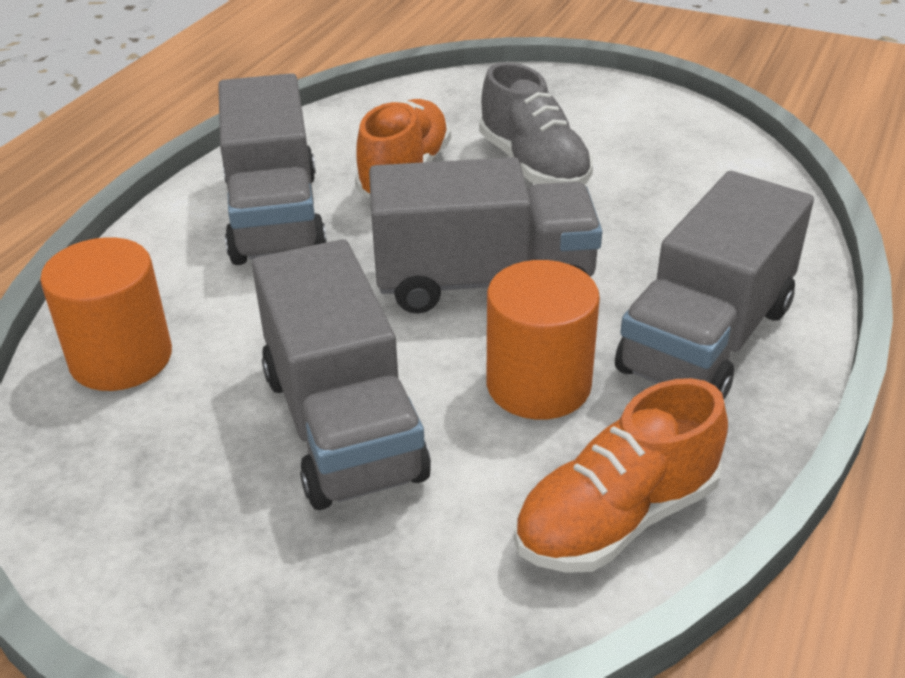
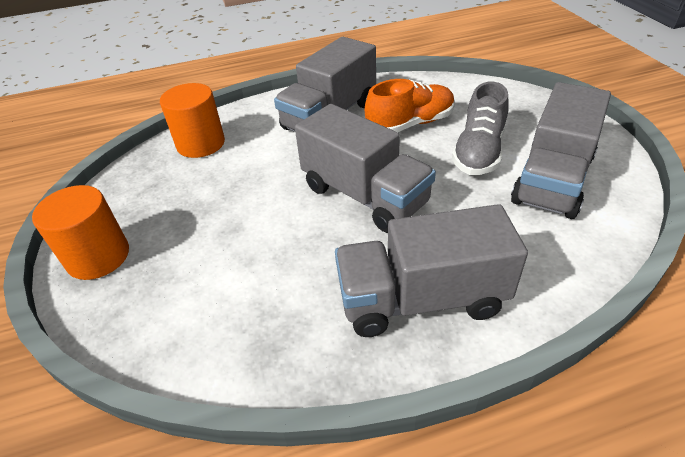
camera: 50 degrees right, 5 degrees up
(342, 425) = (219, 220): grey truck -> grey truck (552, 179)
(538, 385) = (310, 260): orange cylinder -> orange cylinder (98, 257)
(616, 518) = (242, 347): orange shoe -> none

